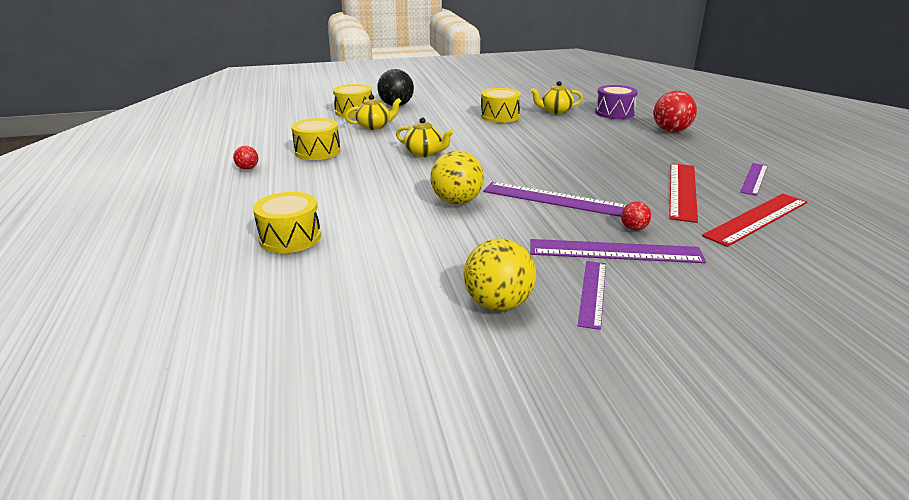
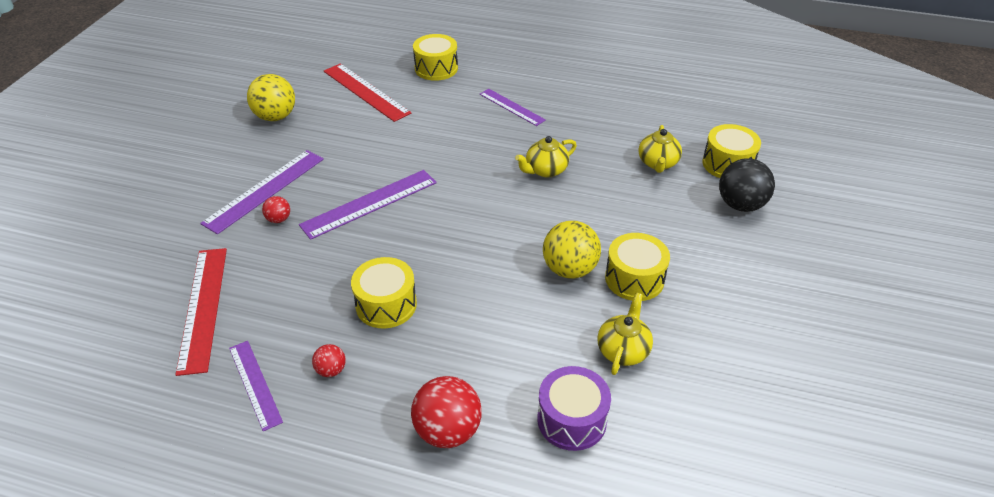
camera: 120 degrees right, 15 degrees up
(247, 168) = (584, 71): red ball -> red ball (331, 370)
(317, 151) = (600, 111): yellow drum -> yellow drum (386, 304)
(457, 201) = (419, 150): yellow ball -> yellow ball (569, 269)
(593, 293) = (240, 155): purple ruler -> purple ruler (511, 107)
(682, 191) = (296, 298): red ruler -> red ruler (366, 92)

